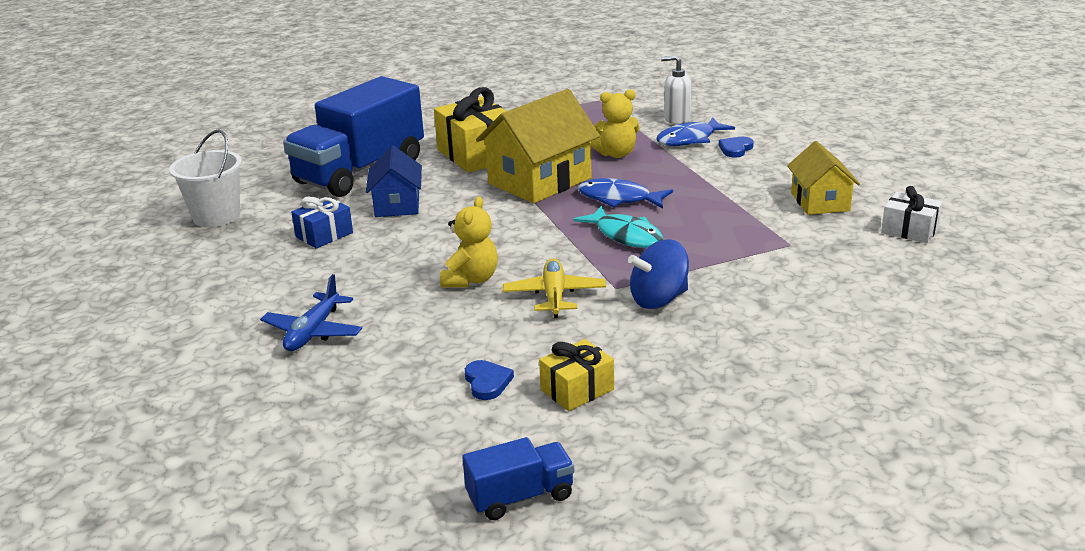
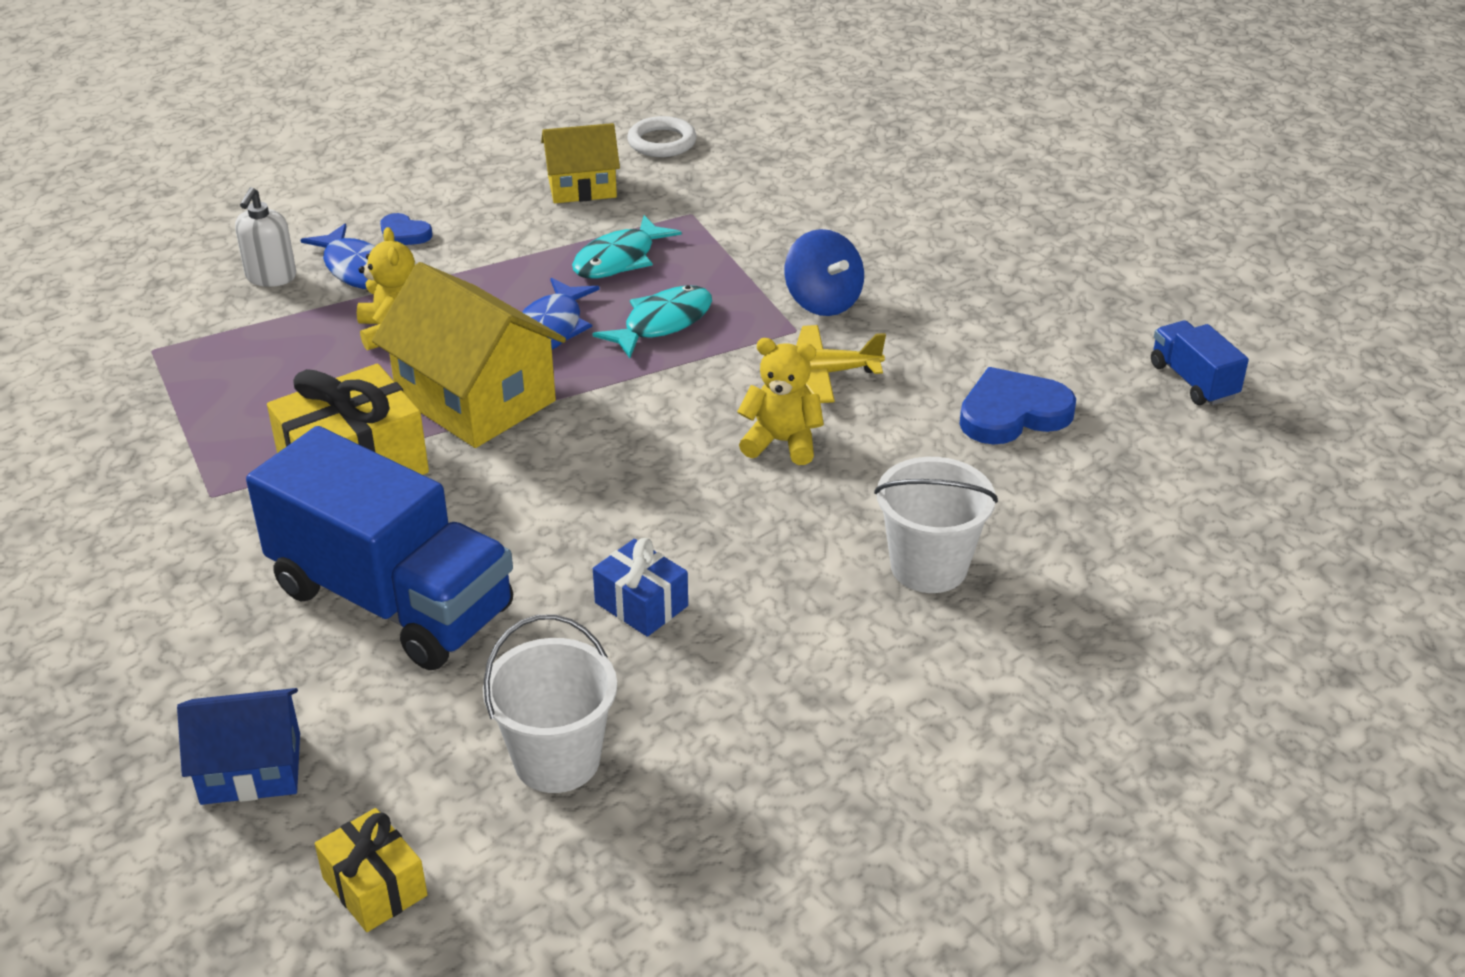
camera: 95 degrees left, 10 degrees up
(313, 332) = (929, 567): blue plane -> white bucket
(397, 205) = (539, 537): blue house -> blue house (251, 768)
(487, 382) = (1012, 413): blue heart -> blue heart, size x1.84
(577, 389) = (1013, 353): yellow gift -> yellow gift (374, 887)
(713, 218) = (619, 259): none -> turquoise fish
(909, 230) = (662, 142): white gift -> white ring

